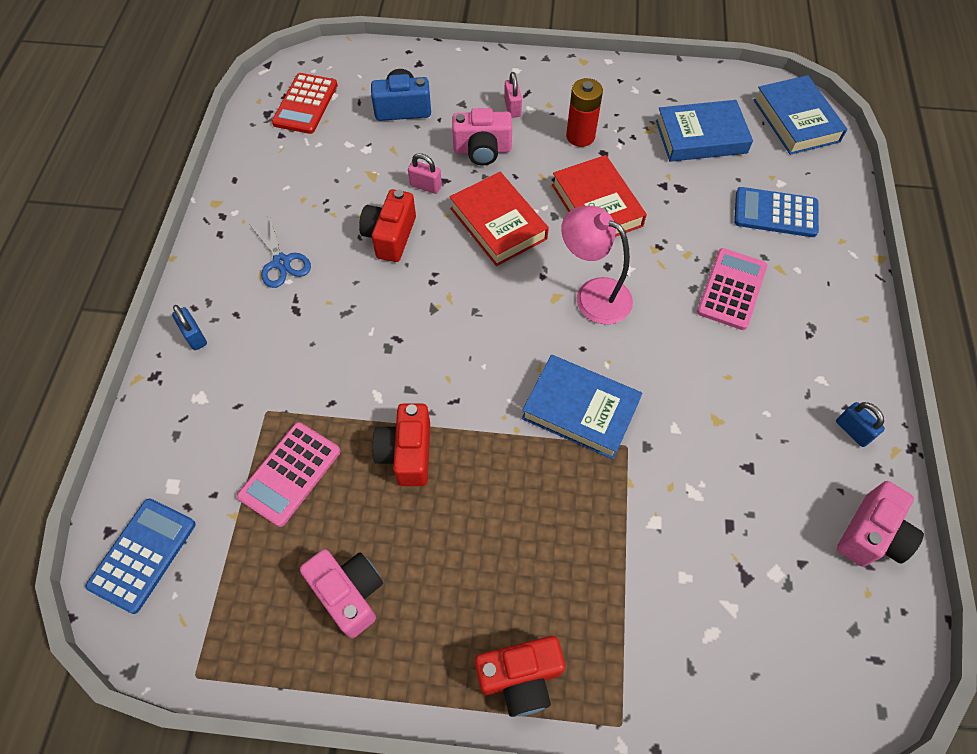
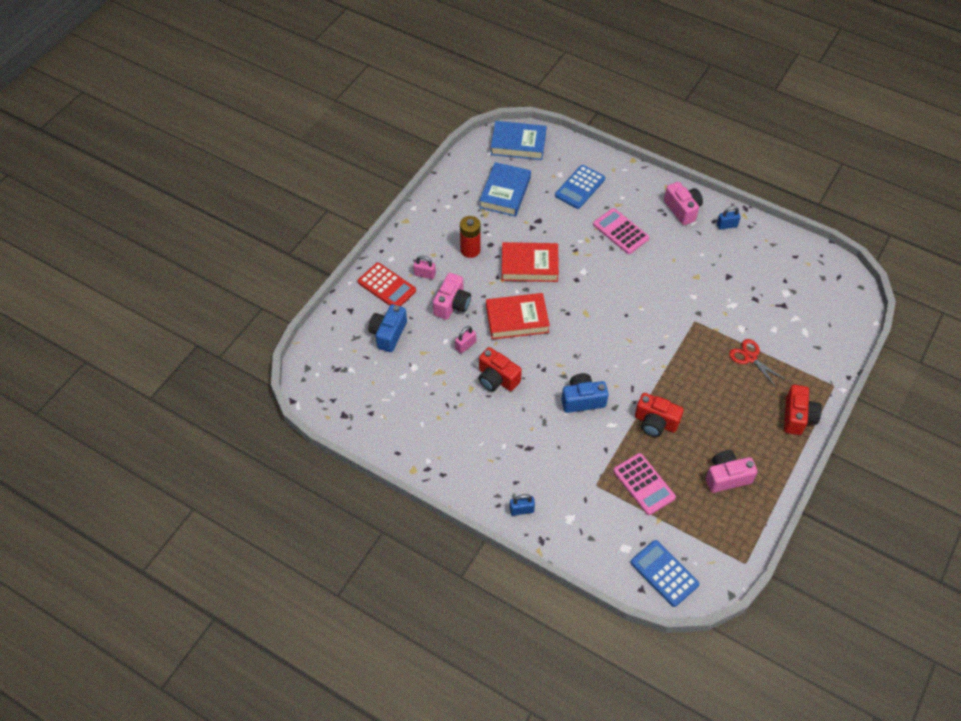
camera: 65 degrees left, 5 degrees down
(281, 262) = (486, 445): blue scissors -> none
(305, 104) = (349, 389): red calculator -> red calculator (386, 286)
(403, 345) = (582, 400): none -> blue camera
(580, 410) = (664, 332): blue book -> none
(593, 295) = (593, 295): pink lamp -> none
(603, 556) = (750, 357): none -> red scissors
(871, 535) = (782, 247): pink camera -> pink camera (682, 209)

